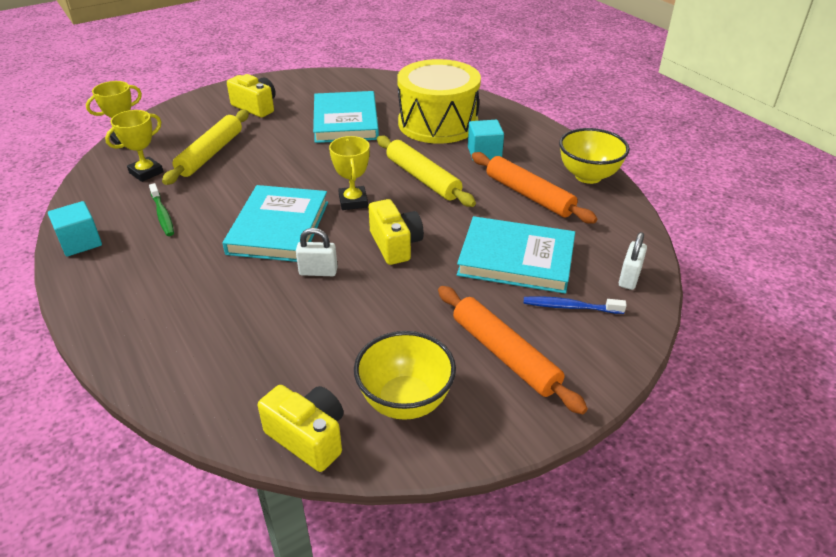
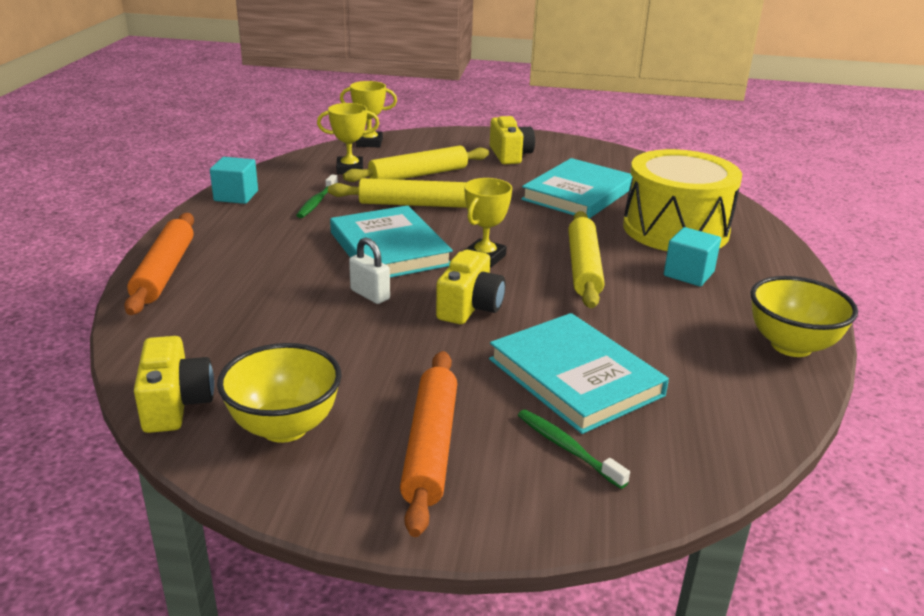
camera: 40 degrees right, 10 degrees down
(244, 181) = (414, 204): none -> yellow rolling pin
(279, 227) = (389, 248): turquoise book -> turquoise book turned 75 degrees counterclockwise
(529, 195) = (682, 331): orange rolling pin -> orange rolling pin (164, 272)
(570, 307) = (567, 448): blue toothbrush -> green toothbrush
(629, 278) = (685, 462): white padlock -> none

